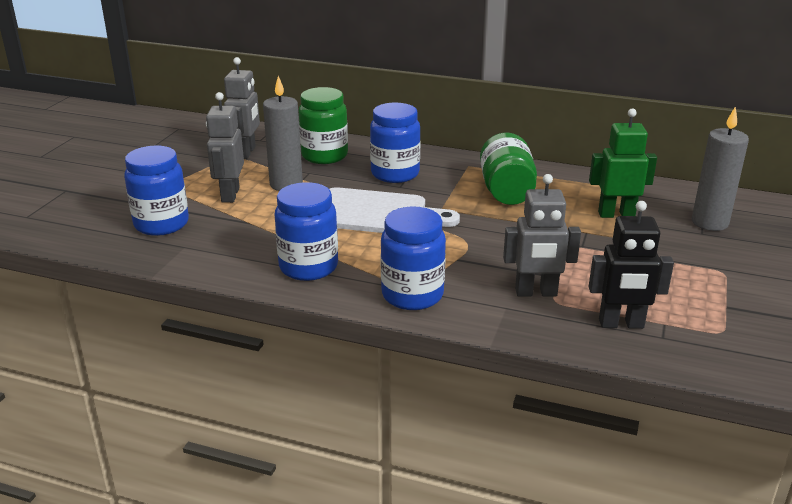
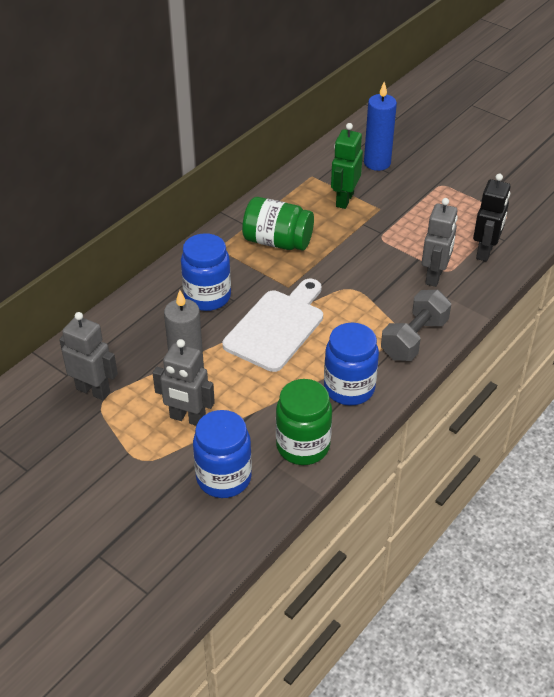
camera: 70 degrees left, 15 degrees up
(324, 156) = (139, 334): green jar -> green jar (303, 446)
(412, 295) = (414, 339): blue jar -> grey dumbbell
(709, 222) = (377, 163): grey candle -> blue candle

